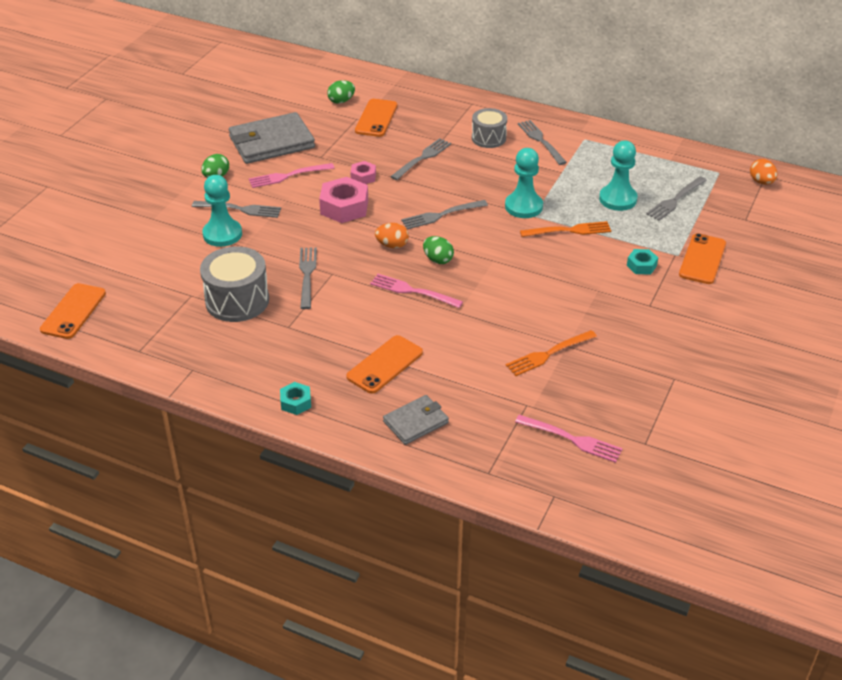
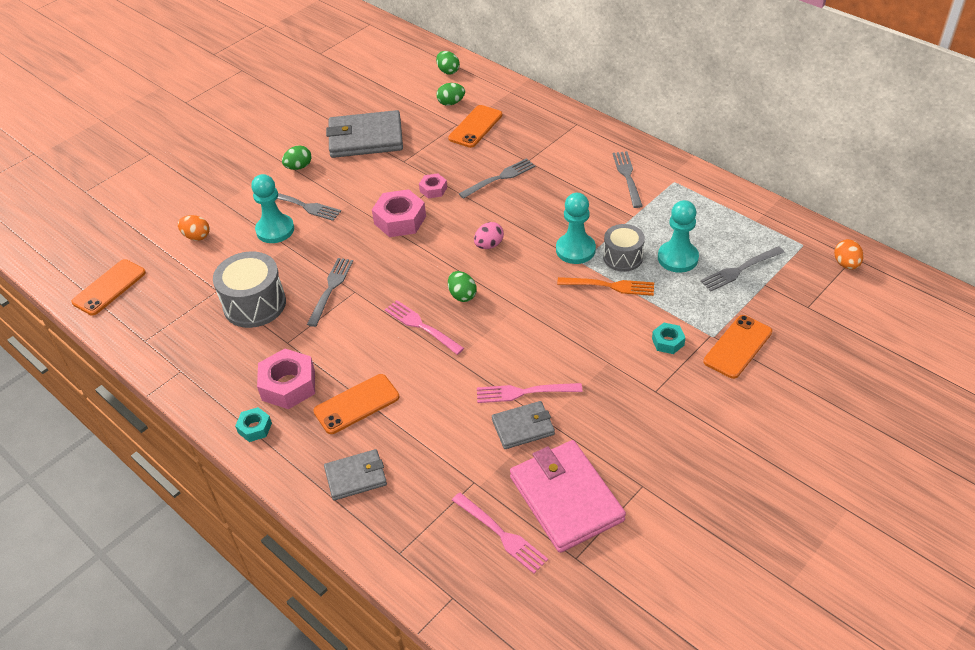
camera: 20 degrees right, 5 degrees up
(288, 176) = (364, 177): pink fork -> pink fork (524, 392)
(309, 361) = (288, 385): none -> pink nut
(324, 74) = (448, 71): none -> green egg
(392, 245) = (425, 271): orange egg -> orange egg (197, 236)
(441, 215) = (489, 245): grey fork -> pink egg
(488, 138) = (576, 165): grey drum -> grey drum (623, 257)
(548, 354) = (523, 427): orange fork -> grey wallet
(614, 400) = (566, 498): none -> pink wallet

